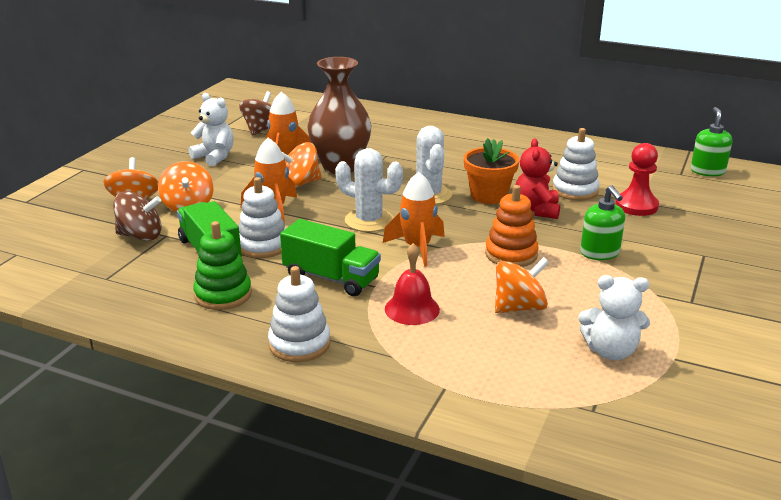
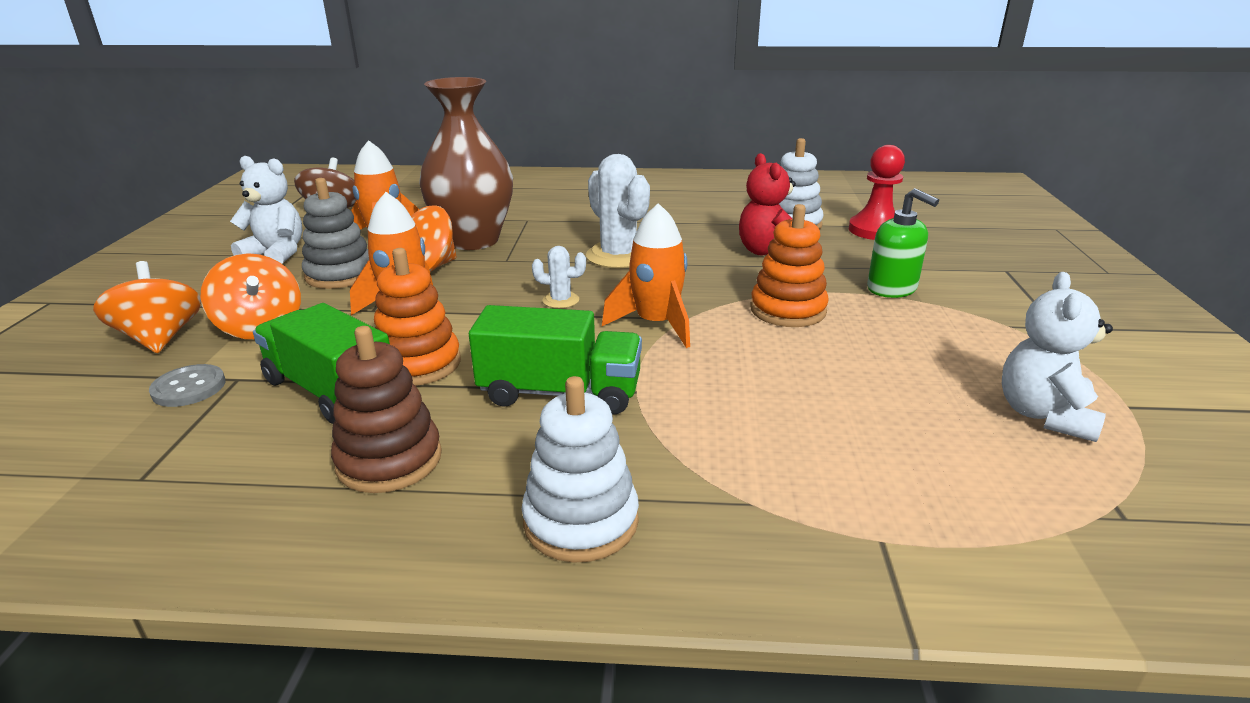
camera: 20 degrees left, 0 degrees up
(140, 236) = (189, 388): brown spinning top -> grey button
(223, 295) = (389, 460): green stacking toy -> brown stacking toy
(246, 179) = (340, 275): none -> grey stacking toy
(263, 245) = (418, 364): white stacking toy -> orange stacking toy
(369, 220) = (561, 300): white cactus -> white cactus, size x0.50
(412, 309) = (719, 415): red bell -> none
(489, 195) = (695, 245): orange flower pot -> none
(519, 307) = (865, 379): orange spinning top -> none
(610, 351) = (1044, 415): white teddy bear -> white teddy bear turned 120 degrees clockwise
(707, 171) = (909, 186): green soap dispenser -> none

